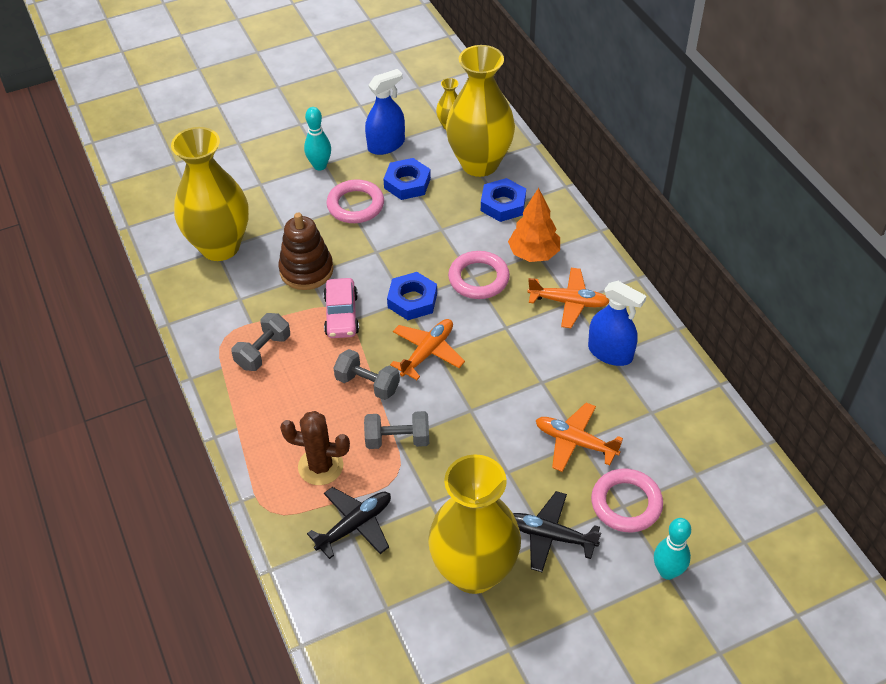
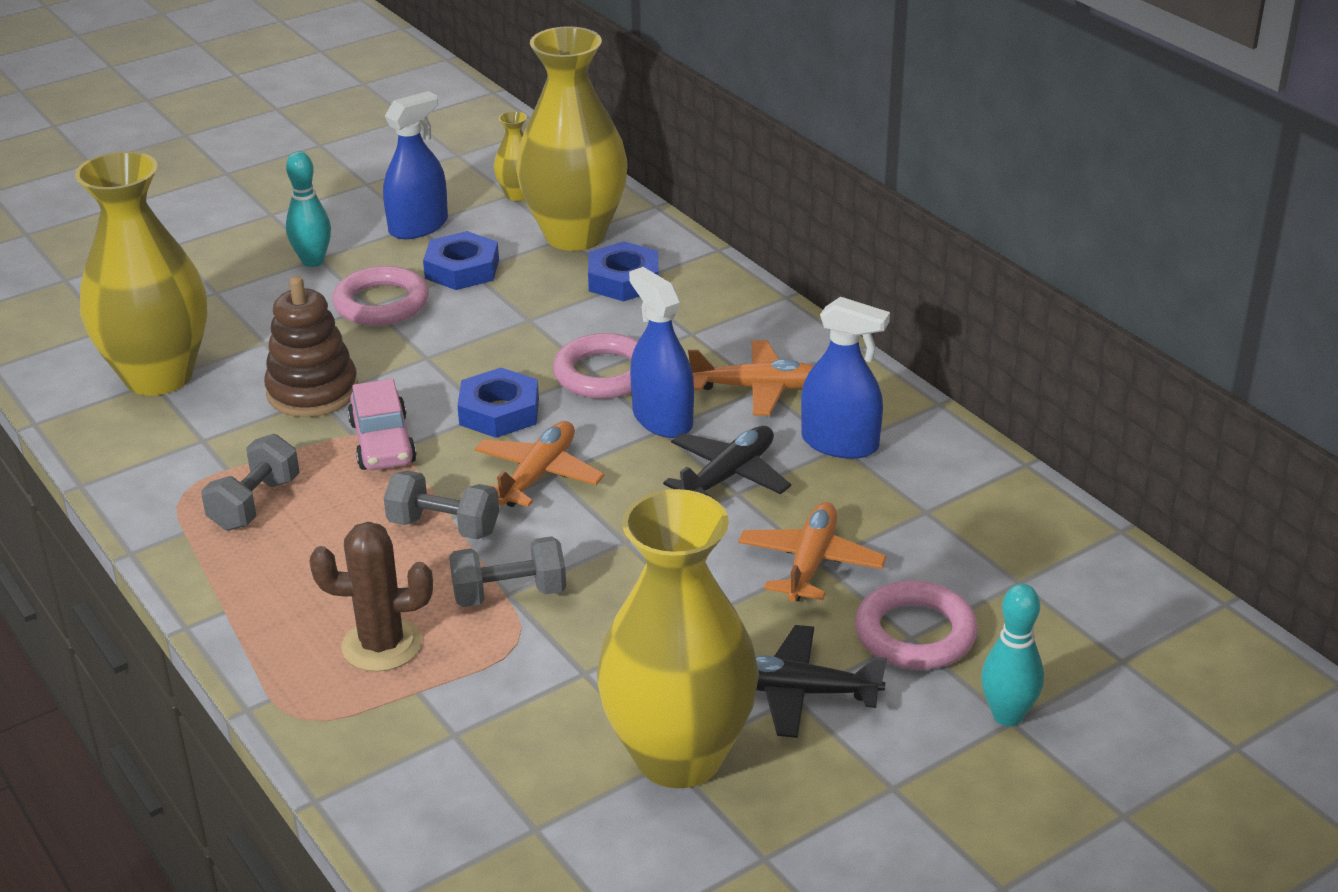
camera: 10 degrees left, 15 degrees down
(355, 525) = (457, 719): black plane -> black plane (728, 476)
(507, 319) = (662, 419): none -> blue spray bottle
(534, 254) = (687, 335): orange tree -> none
(575, 442) = (810, 563): orange plane -> orange plane turned 90 degrees clockwise

